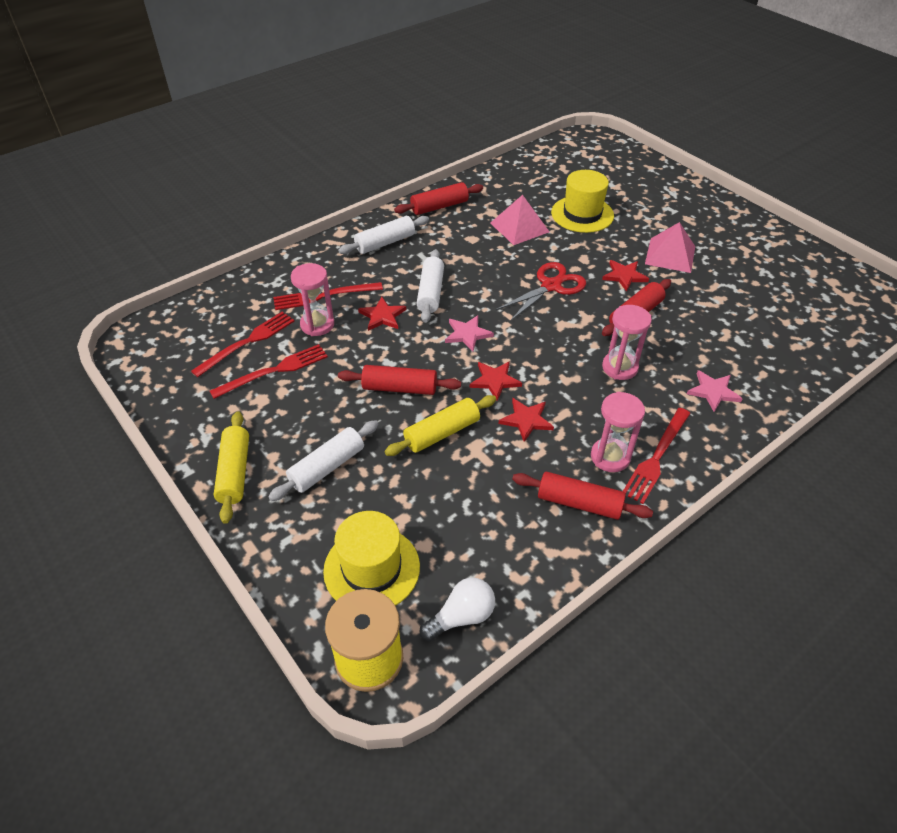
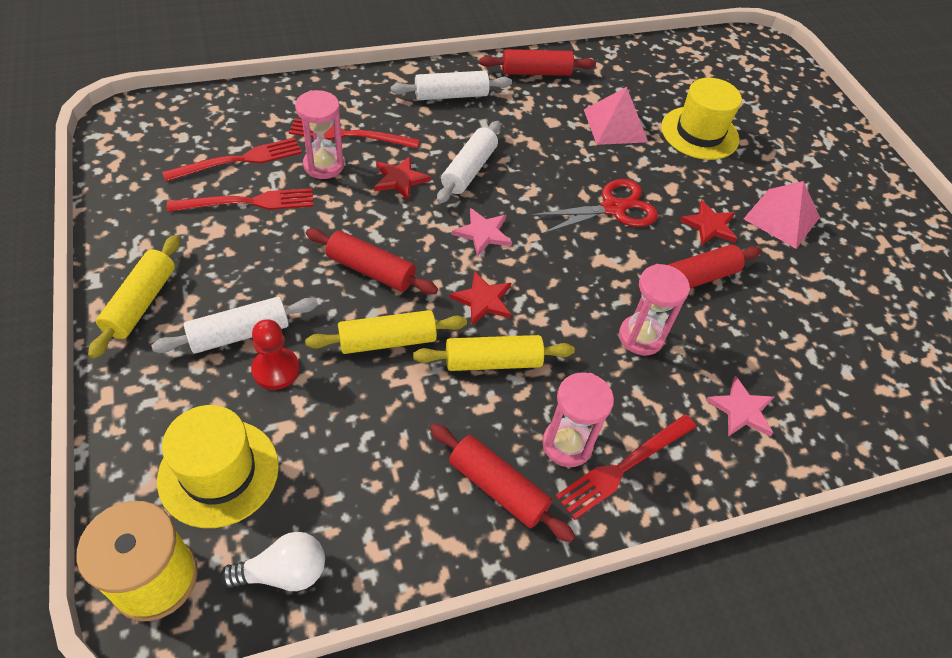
camera: 15 degrees right, 5 degrees up
(370, 482) = (276, 370): none -> red pawn
(526, 420) = (493, 361): red star -> yellow rolling pin

